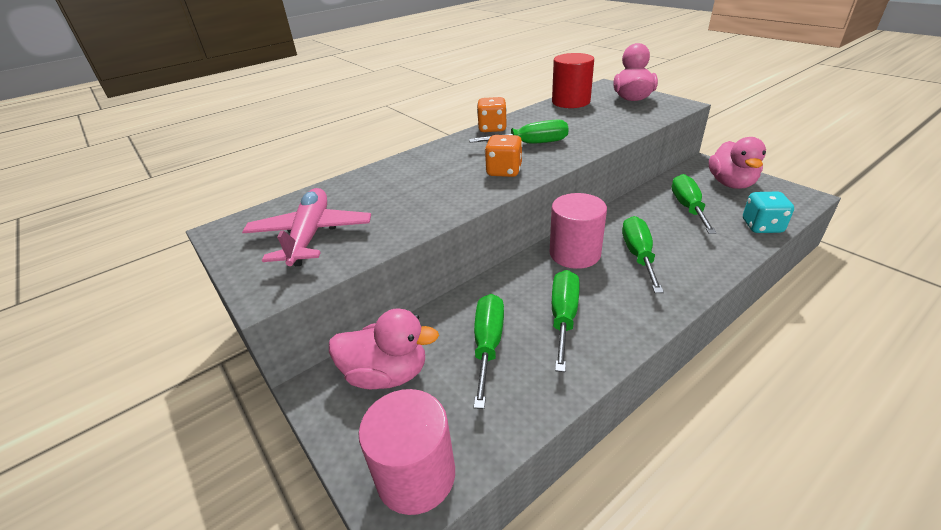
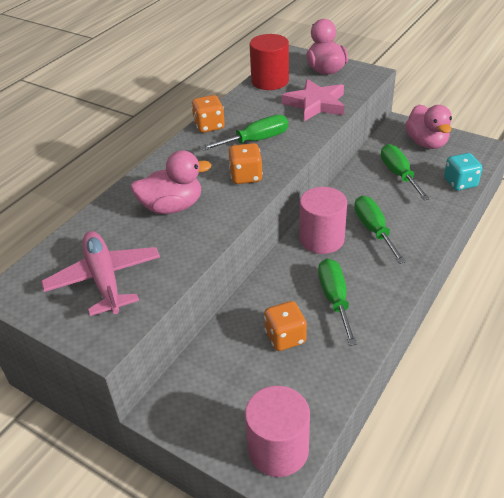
camera: 20 degrees left, 5 degrees up
(387, 374) = (214, 383): pink duck -> pink duck (172, 207)
(488, 344) = (285, 337): green screwdriver -> orange dice
(608, 122) = (315, 104): none -> pink star

